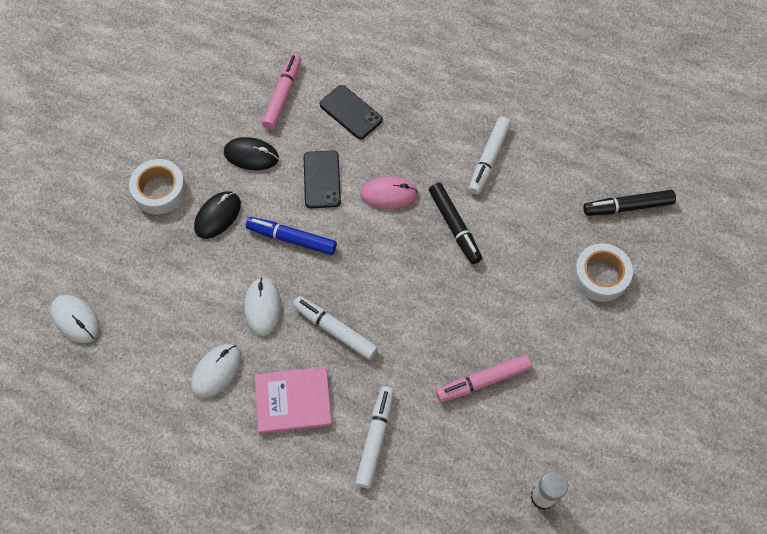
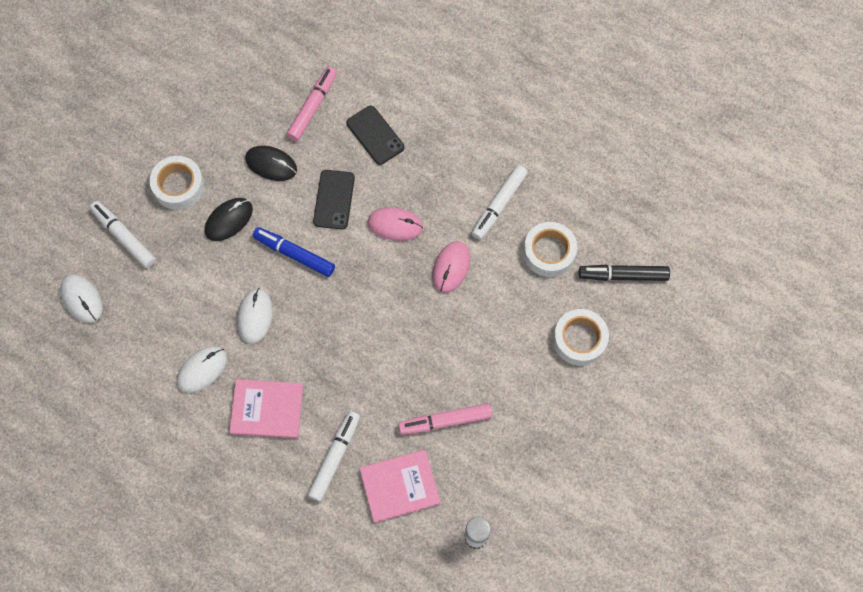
camera: 10 degrees right, 5 degrees up
(335, 330) = (318, 349): white marker -> white marker (124, 237)
(450, 457) = (400, 486): none -> pink book
(454, 226) = (451, 267): black marker -> pink mouse
(549, 196) = (549, 252): none -> white tape

